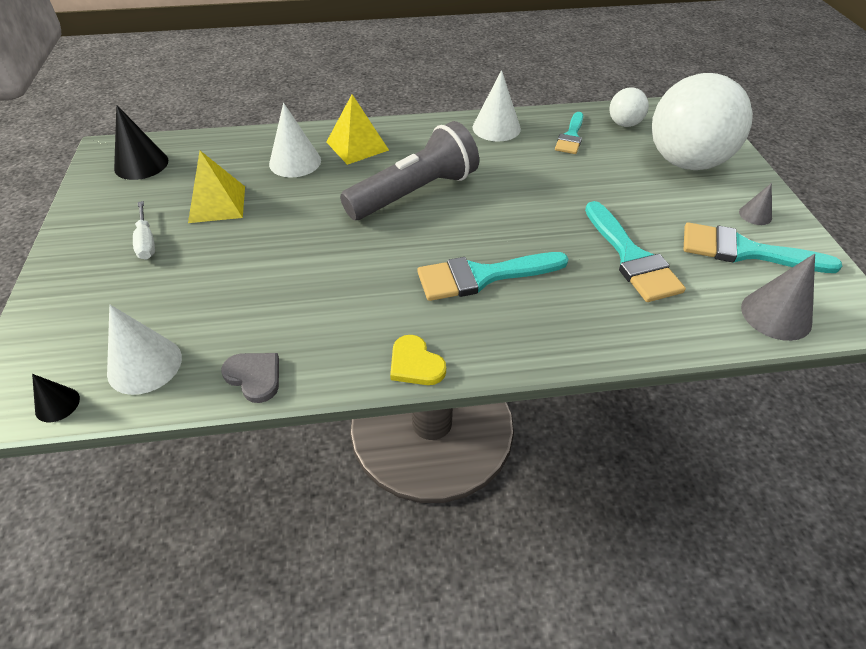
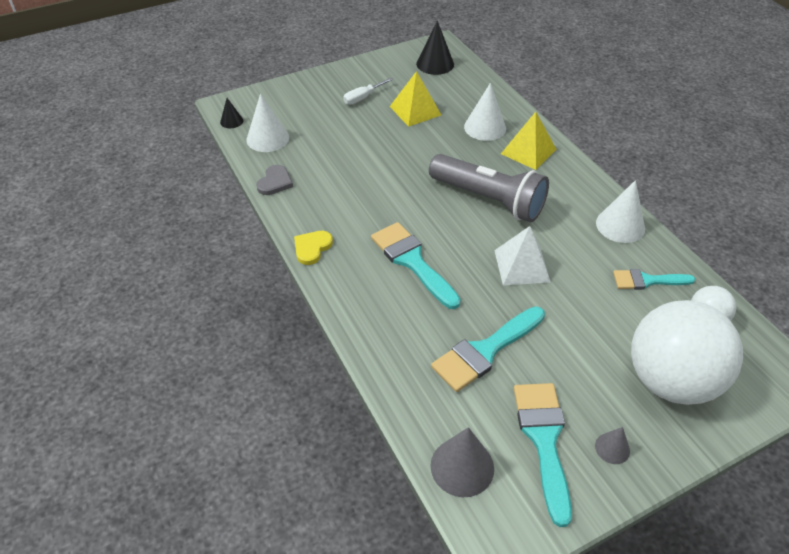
camera: 70 degrees right, 0 degrees up
(523, 200) = (522, 266): none -> white pyramid

